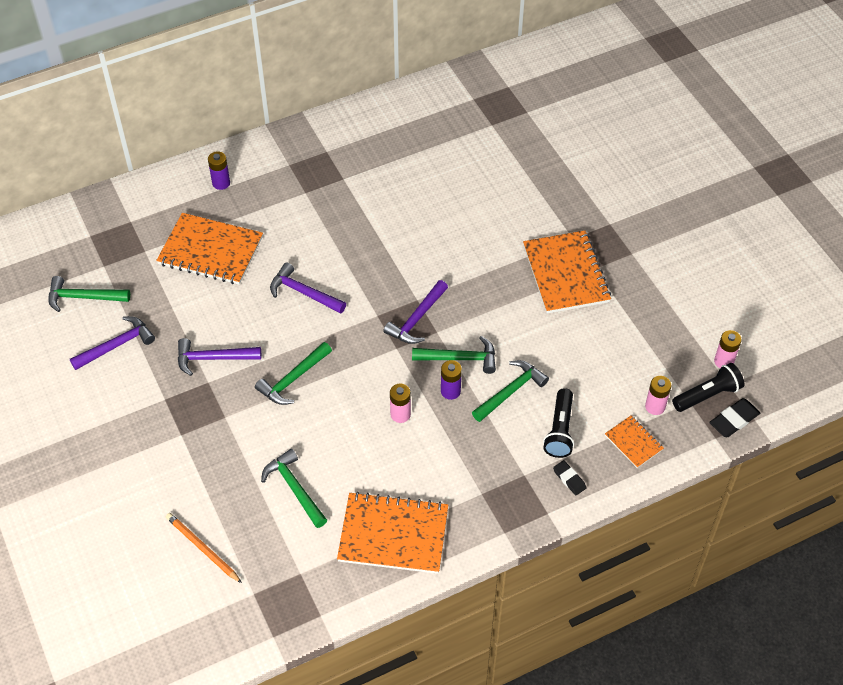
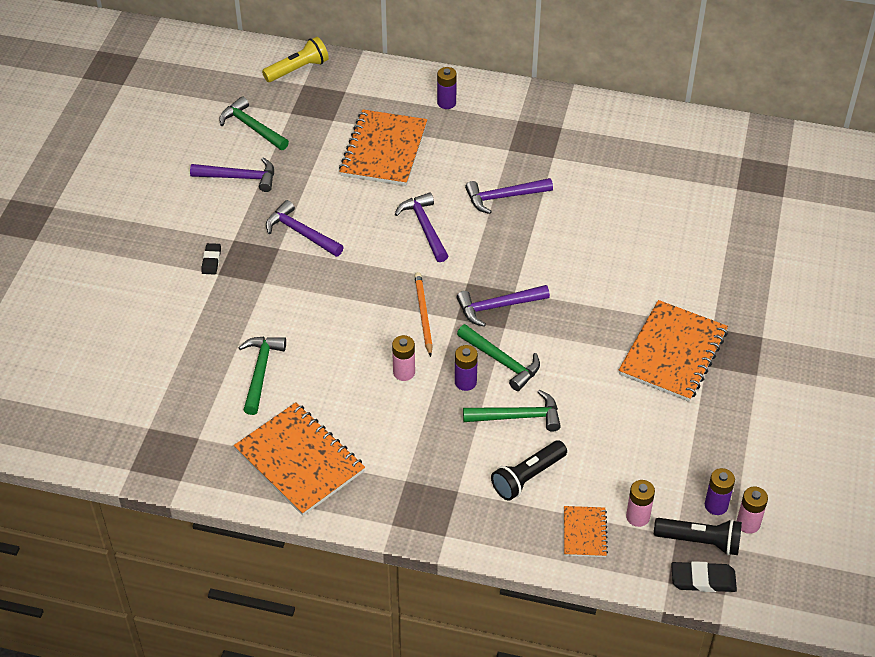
camera: 40 degrees right, 5 degrees down
(72, 226) = (298, 69): none -> yellow flashlight
(202, 548) = (147, 368): orange pencil -> orange pencil (423, 314)
(211, 251) = (384, 150): orange notebook -> orange notebook turned 45 degrees clockwise
(293, 379) = (346, 288): green hammer -> none
(338, 232) = (504, 197): none -> purple hammer
(569, 479) = (493, 522): black eraser -> black eraser (211, 261)
(693, 363) = (716, 505): none -> purple battery

